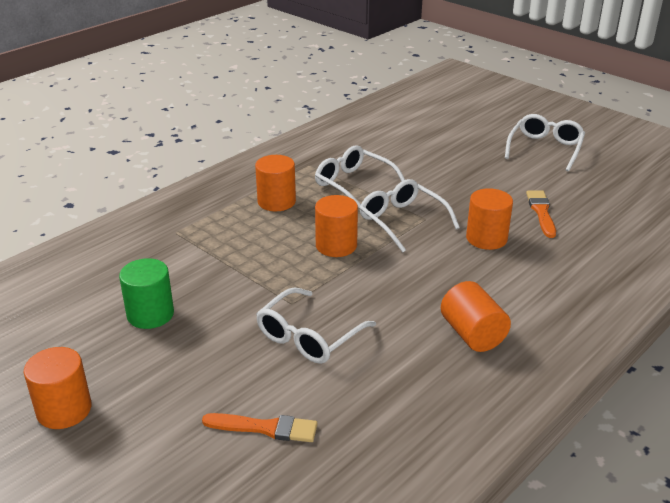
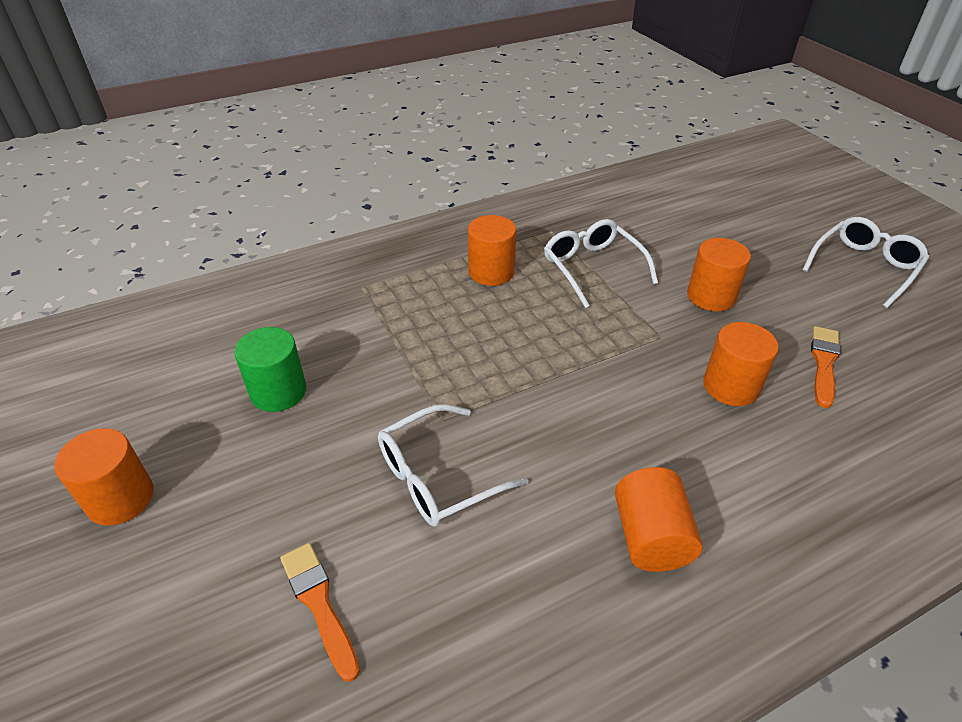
camera: 20 degrees right, 10 degrees up
(265, 428) = (319, 604): orange brush -> orange brush turned 150 degrees counterclockwise
(336, 245) = (532, 349): orange cylinder -> orange cylinder (711, 296)
(402, 221) = (629, 333): white glasses -> none

